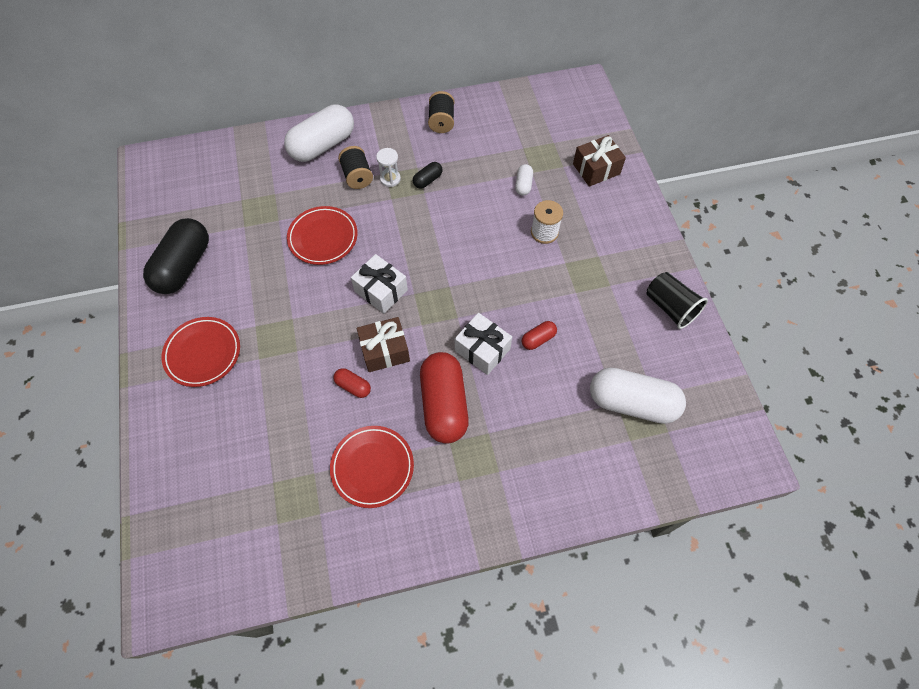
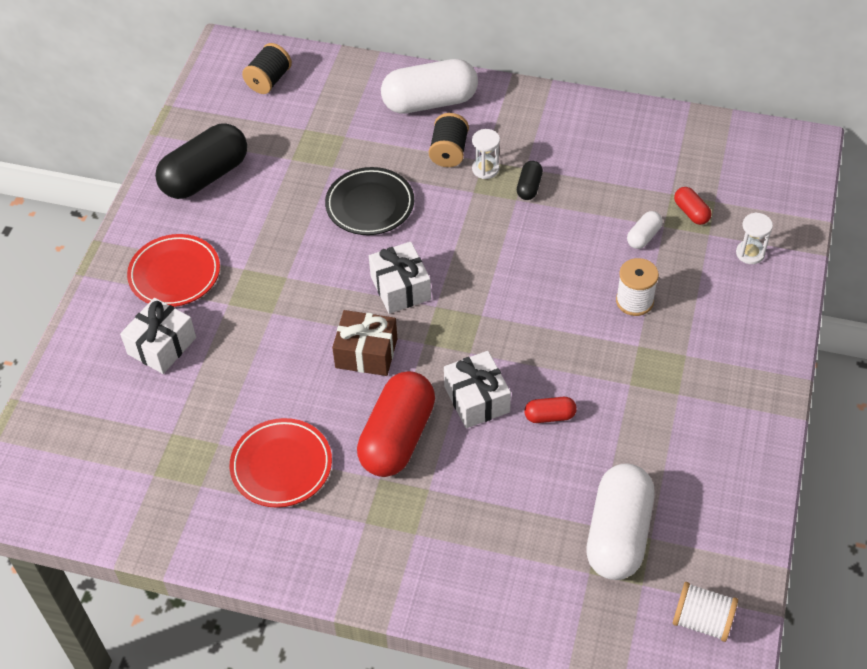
camera: 30 degrees right, 10 degrees down
(225, 415) = (162, 346): none -> white gift
(323, 238) = (370, 205): red plate -> black plate
(353, 386) = (310, 375): red capsule -> red capsule (691, 212)
(427, 180) = (529, 187): black capsule -> black capsule turned 60 degrees counterclockwise
(441, 121) = (588, 125): black spool -> black spool (269, 80)
(596, 169) = (750, 253): brown gift -> white hourglass
(632, 403) = (618, 534): white capsule -> white capsule turned 60 degrees clockwise
(670, 307) = (739, 451): black cup -> none
(719, 438) = (702, 620): none -> white spool

